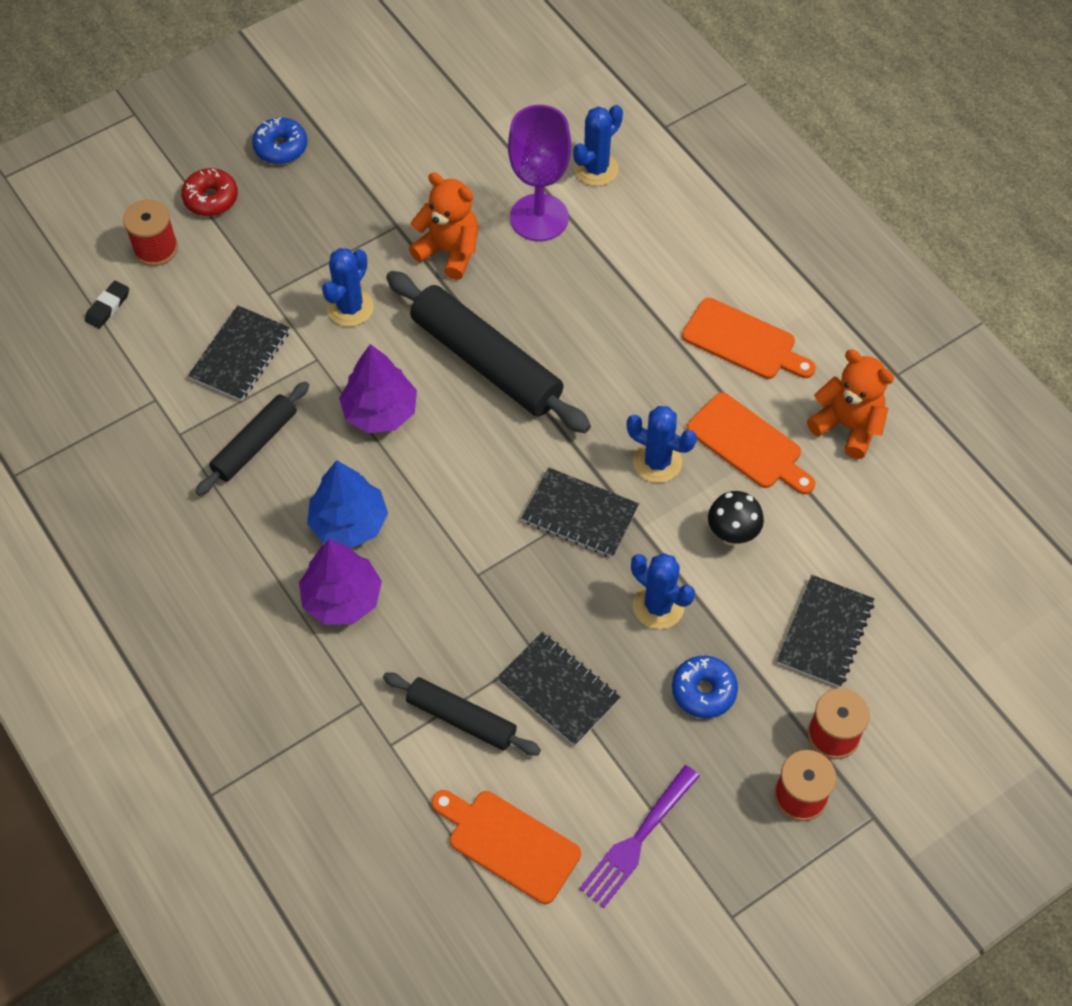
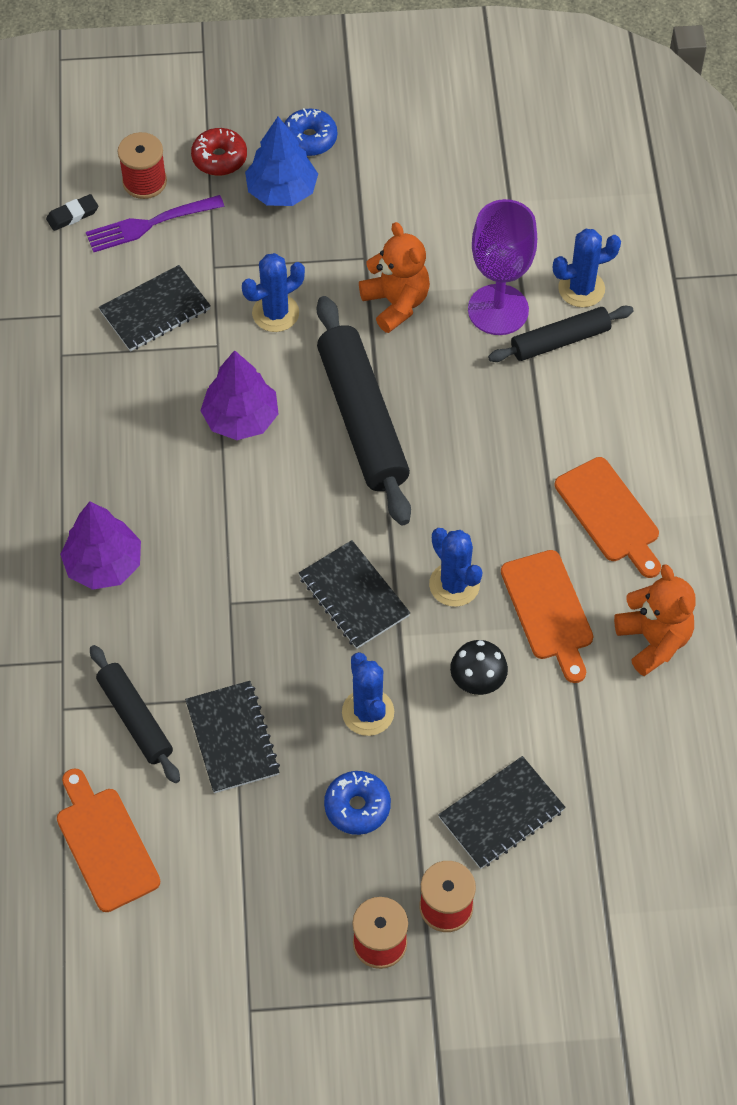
camera: 30 degrees right, 0 degrees up
(255, 444) = (117, 395): black rolling pin -> black rolling pin (560, 341)
(349, 523) = (151, 503): blue tree -> blue tree (282, 191)
(637, 840) = (213, 901): purple fork -> purple fork (149, 224)

